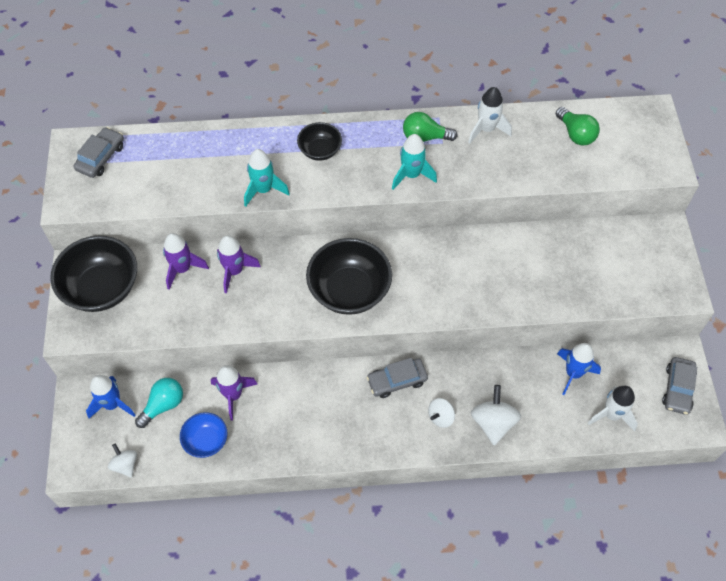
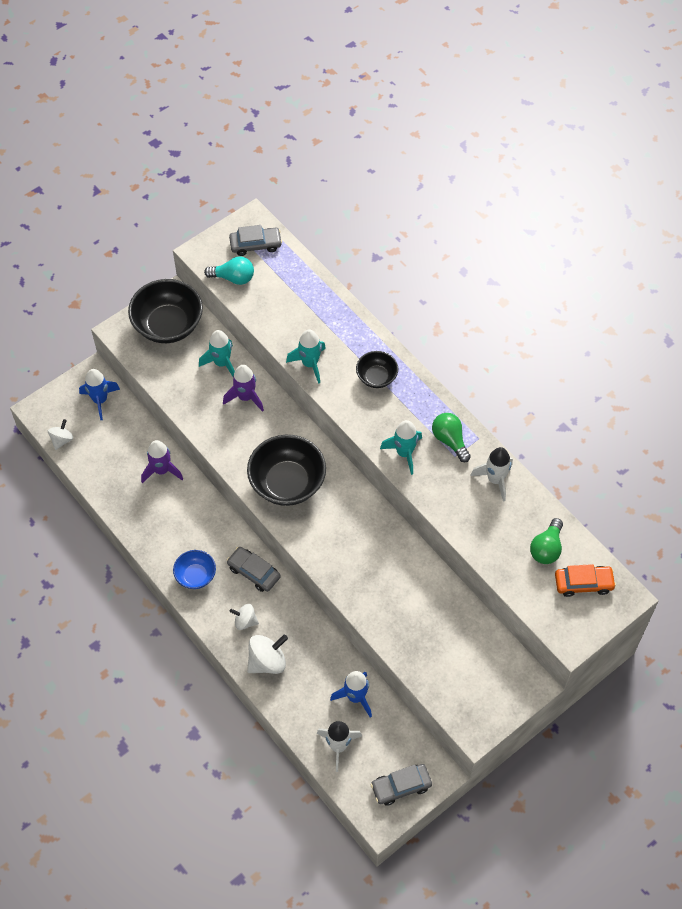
camera: 55 degrees right, 0 degrees up
(163, 405) = (122, 432): turquoise light bulb -> turquoise light bulb (233, 278)
(182, 269) = (222, 363): purple rocket -> turquoise rocket
(206, 441) = (114, 477): blue bowl -> blue bowl (195, 576)
(624, 130) = (583, 583): none -> orange car

